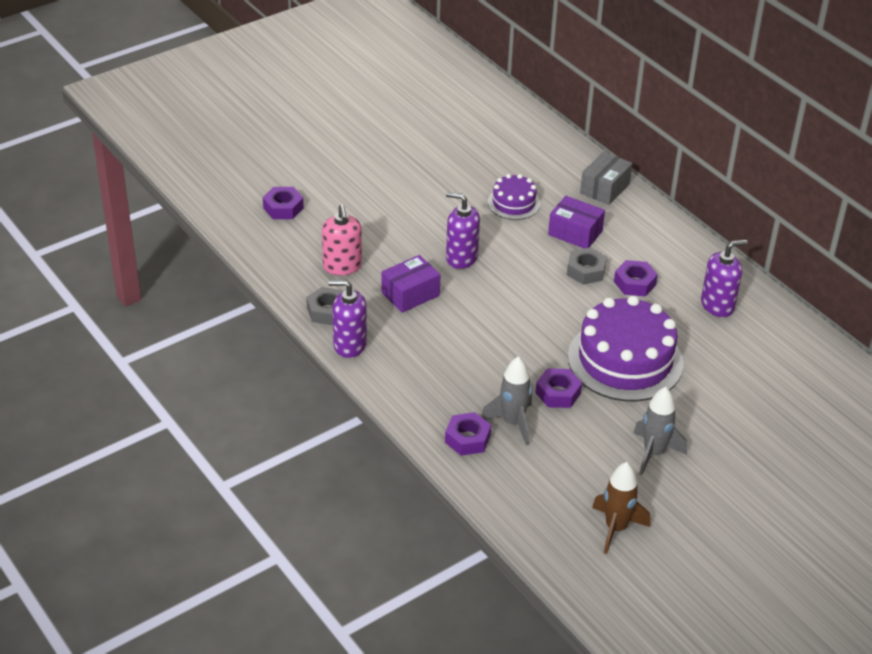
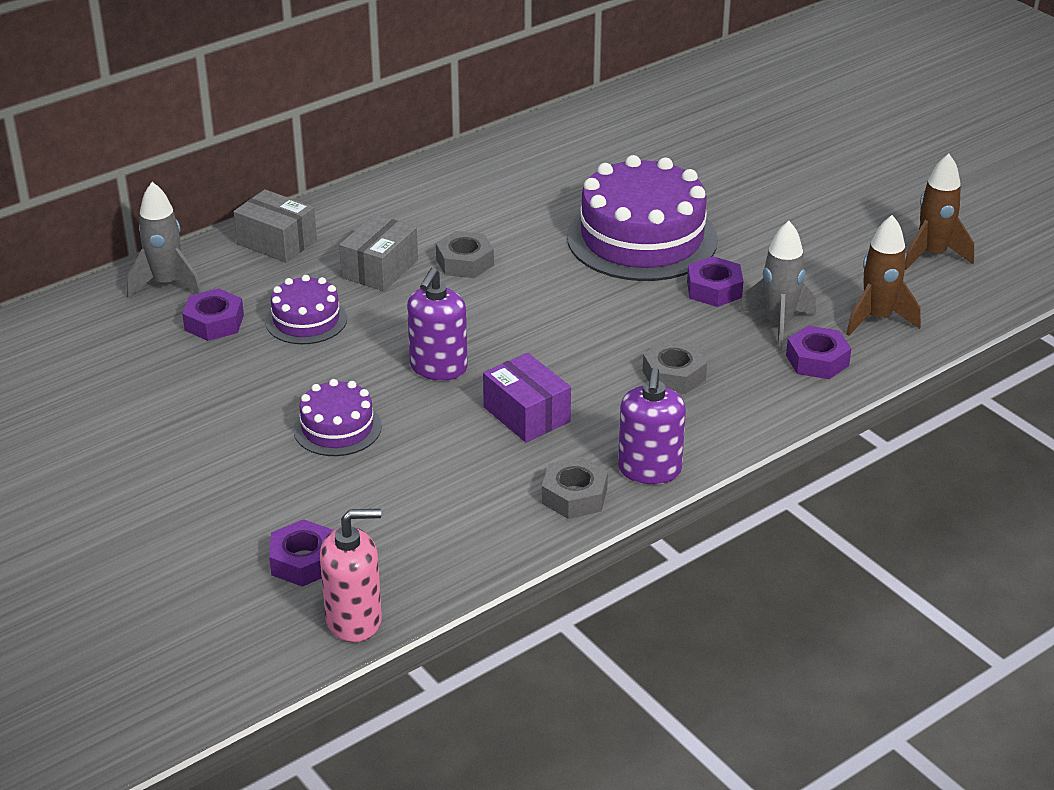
camera: 90 degrees left, 5 degrees down
(342, 266) = (463, 485): pink soap dispenser -> pink soap dispenser (354, 620)
(401, 217) = (337, 428): none -> purple cake
(451, 364) = (674, 375): none -> grey nut
(521, 480) = (877, 319): none -> brown rocket
(575, 233) = (380, 269): purple box -> grey box
(634, 283) = (489, 226): purple nut -> purple nut (214, 322)
(653, 453) = (802, 225): grey rocket -> grey rocket (167, 284)
(717, 305) = (528, 170): purple soap dispenser -> none

